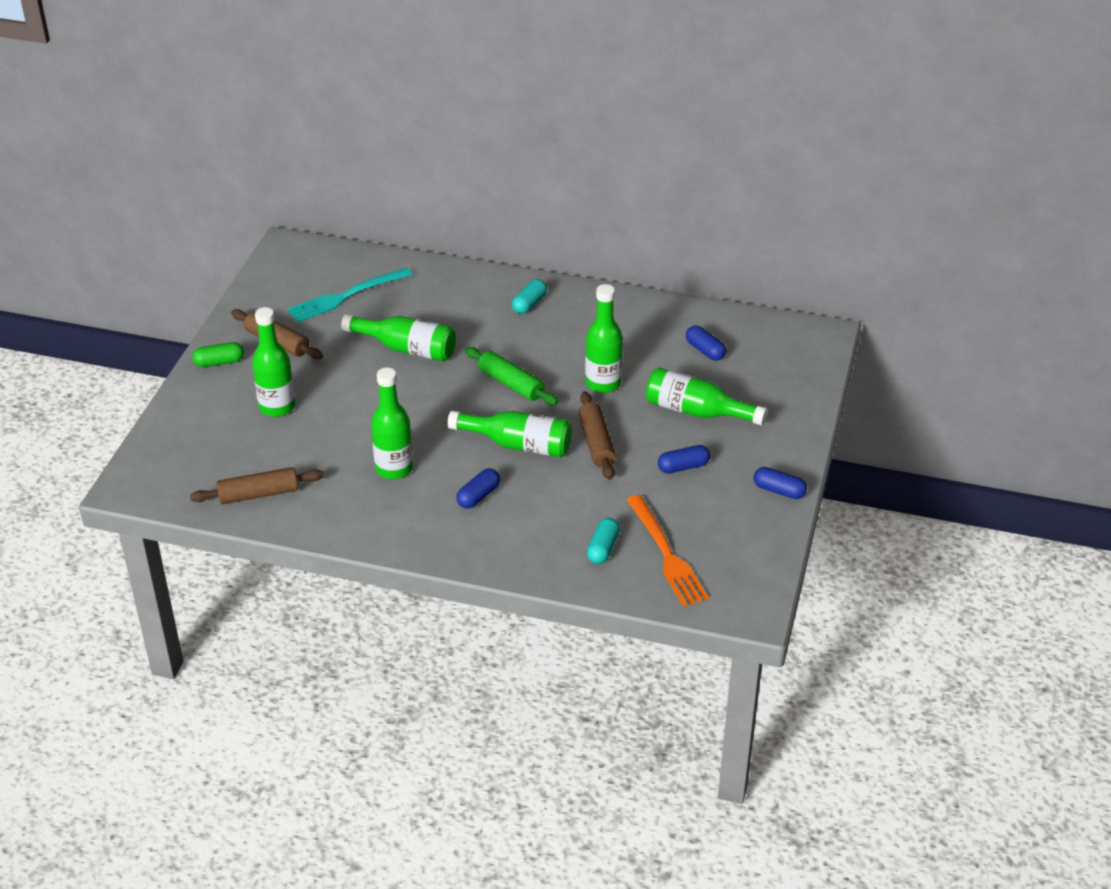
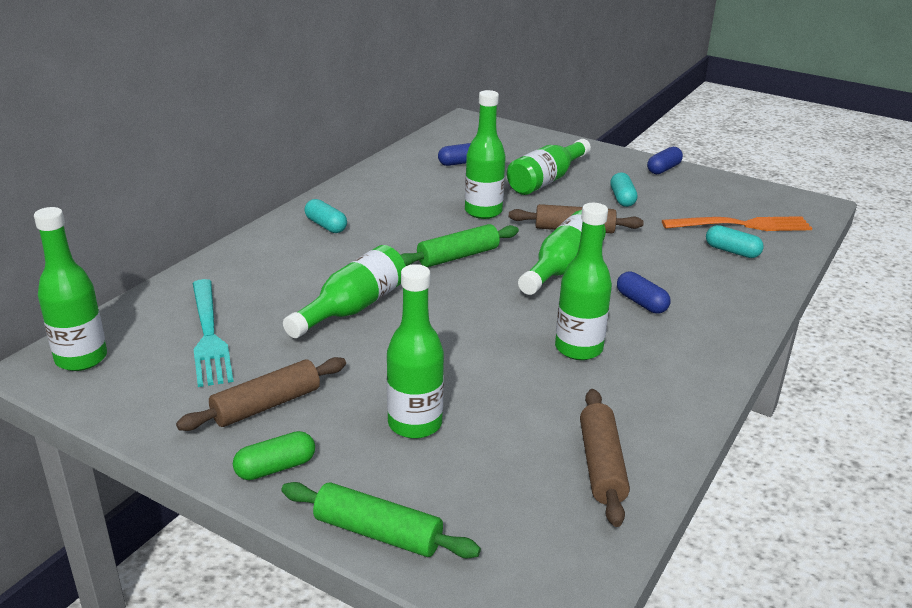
camera: 75 degrees left, 10 degrees down
(174, 413) = (378, 533): none -> green rolling pin
(219, 362) = (275, 468): green capsule -> green capsule turned 60 degrees clockwise
(301, 256) = (81, 359): none -> green bottle
(683, 467) = (622, 198): blue capsule -> turquoise capsule

